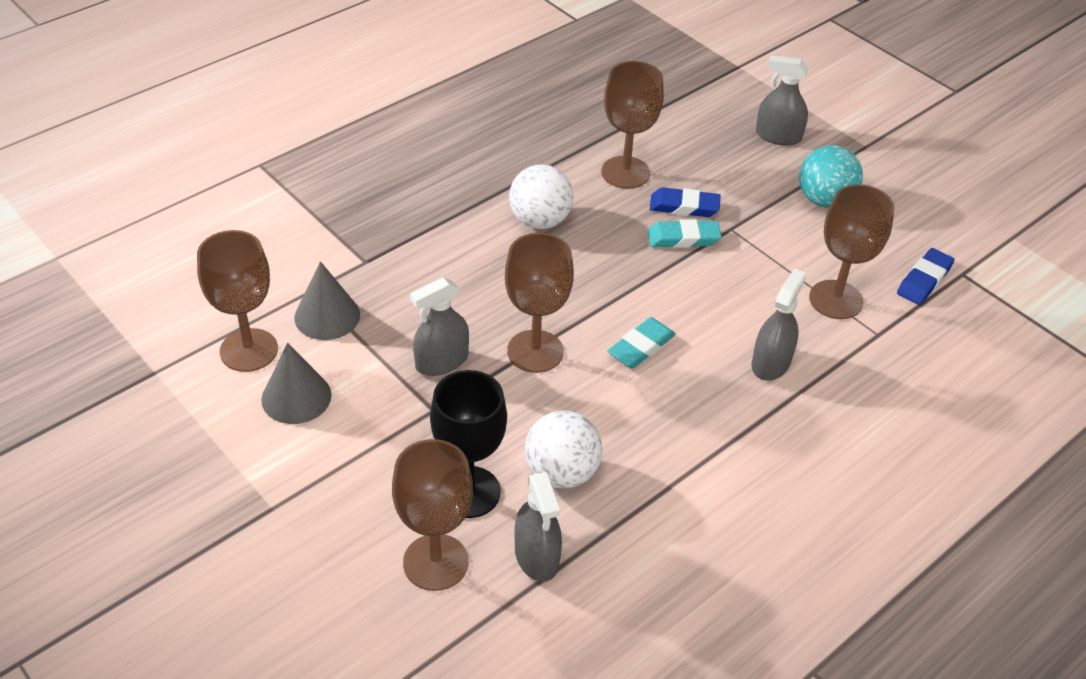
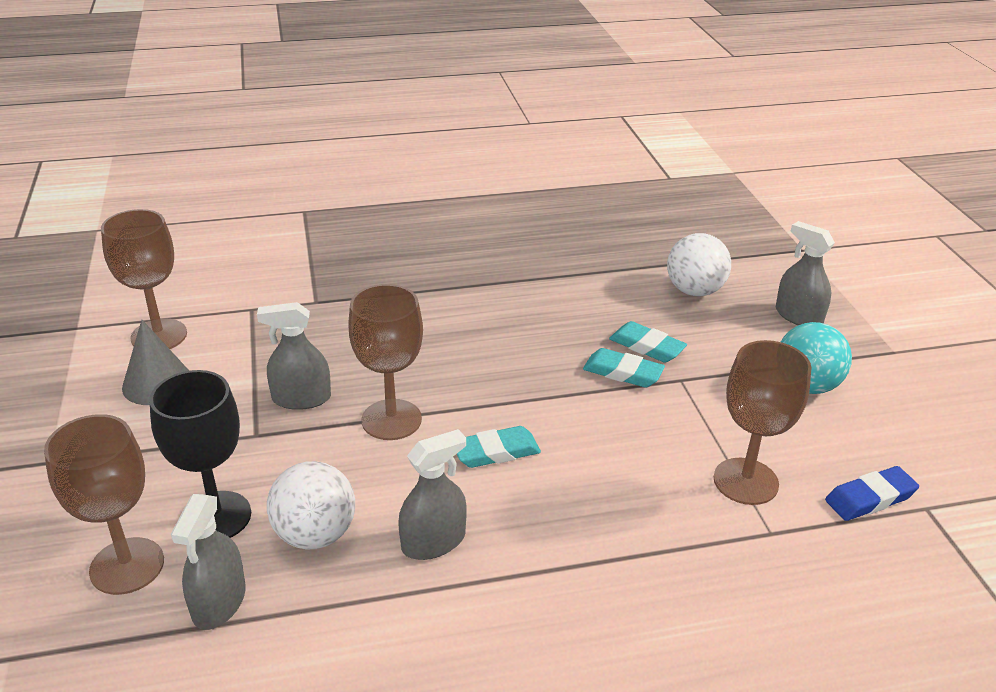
camera: 30 degrees right, 10 degrees down
(327, 316) = (244, 331): grey cone -> none
(540, 221) = (495, 317): white ball -> white ball (694, 291)
(625, 172) = (612, 302): brown goblet -> none
(684, 207) = (647, 347): blue eraser -> turquoise eraser
(771, 363) = (620, 516): grey spray bottle -> grey spray bottle (433, 541)

